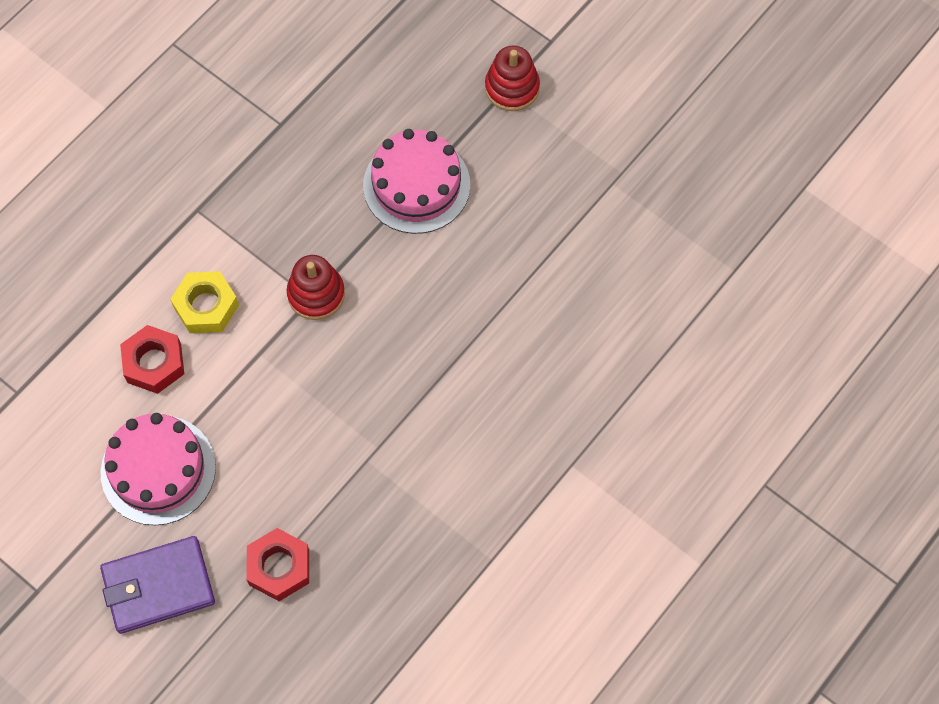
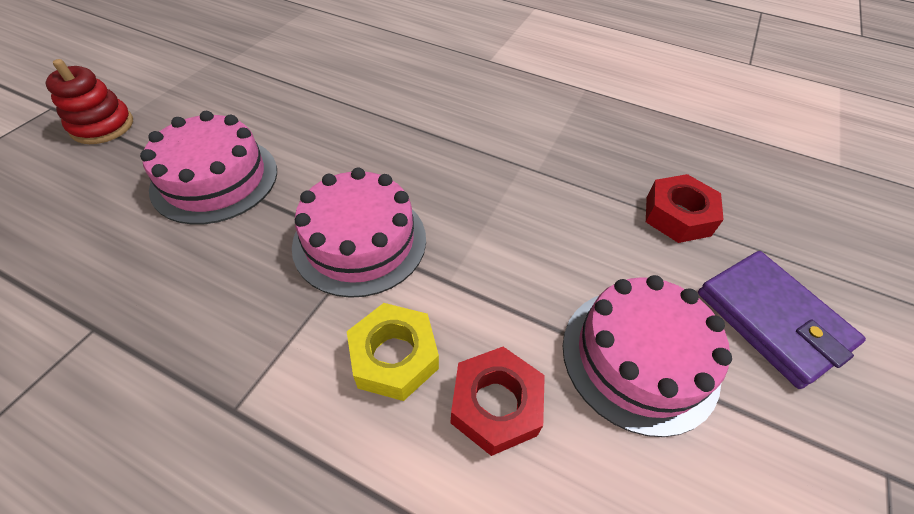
camera: 105 degrees left, 15 degrees down
(316, 294) = (360, 241): red stacking toy -> pink cake

